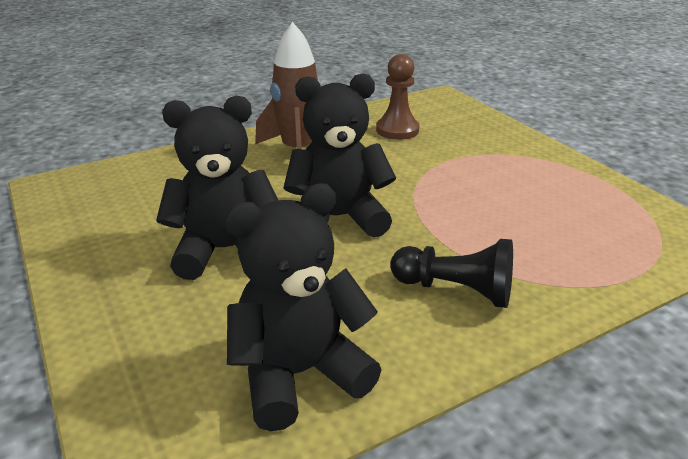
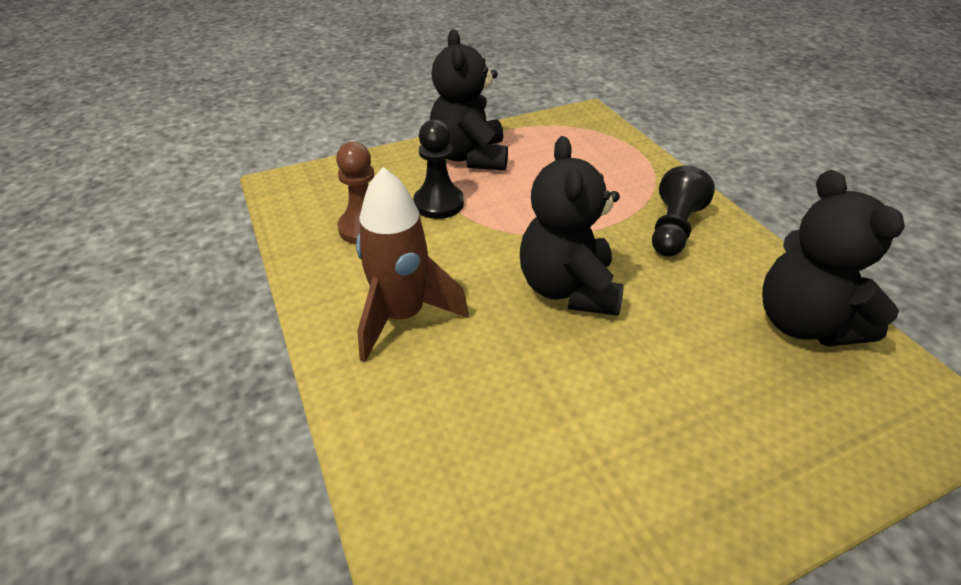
camera: 85 degrees left, 10 degrees up
(225, 250) = (638, 381): black teddy bear -> black teddy bear (470, 157)
(443, 155) = (438, 203): none -> black pawn

